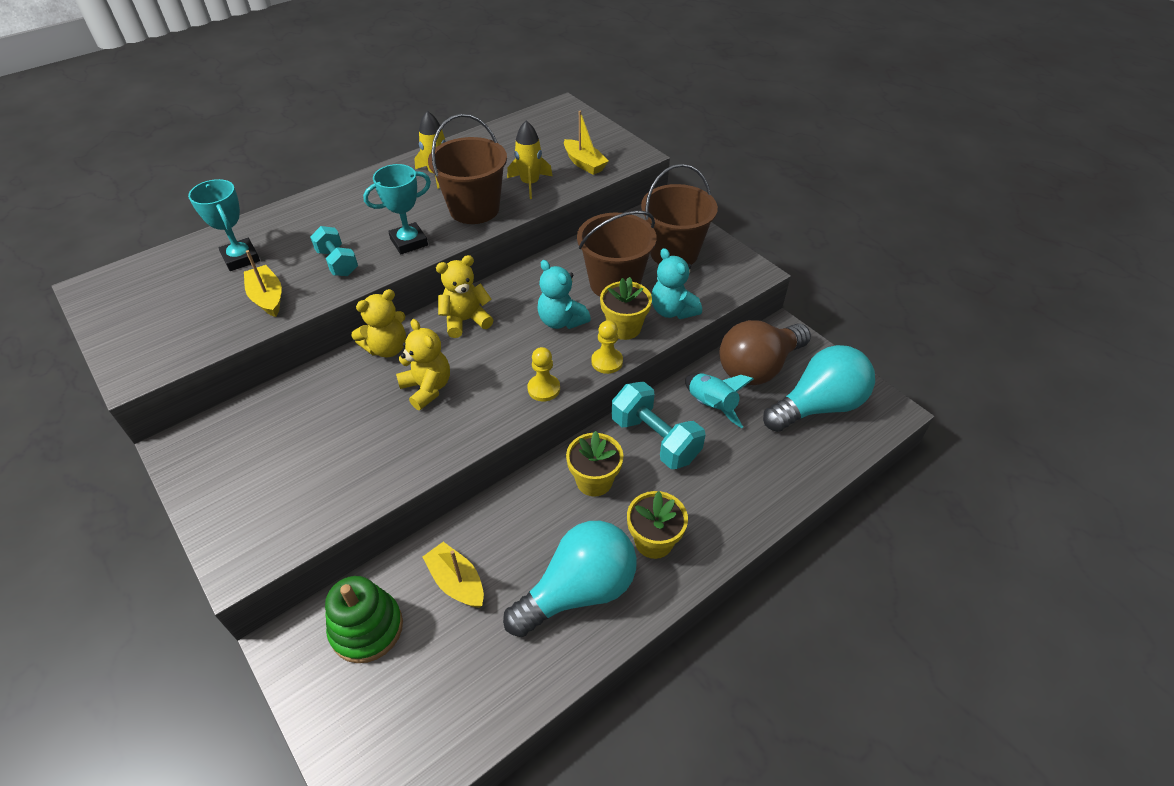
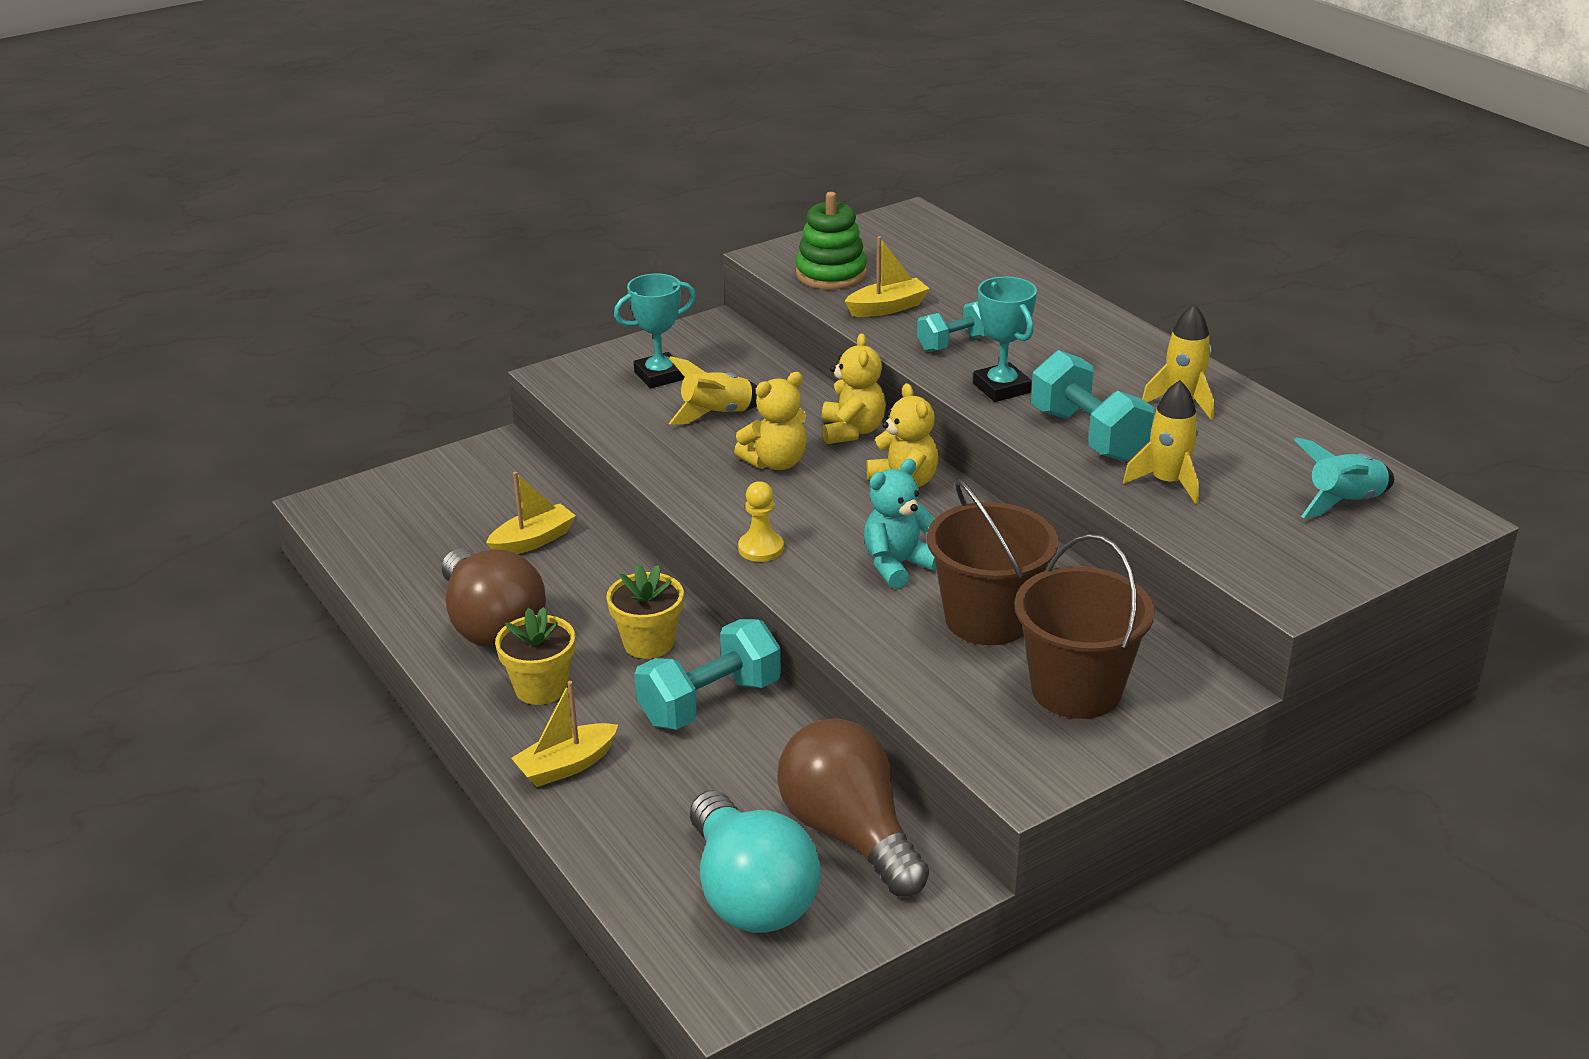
camera: 95 degrees right, 15 degrees down
(241, 258) = (964, 284): turquoise trophy -> turquoise trophy (659, 376)
(345, 430) = (717, 414): none -> yellow rocket
(367, 628) = (498, 489): green stacking toy -> green stacking toy (831, 274)
(387, 348) = (852, 431): yellow teddy bear -> yellow teddy bear turned 150 degrees counterclockwise
(474, 209) = (1088, 435): brown bucket -> turquoise dumbbell
(578, 591) = (492, 625): turquoise light bulb -> brown light bulb
(584, 163) = (1243, 536): yellow boat -> yellow boat (566, 766)
(607, 362) = (806, 603): yellow pawn -> none
(624, 328) = (879, 623): yellow flower pot -> none
(672, 311) = (917, 674): turquoise teddy bear -> none
(711, 406) = (767, 766): turquoise rocket -> turquoise rocket (1344, 502)

